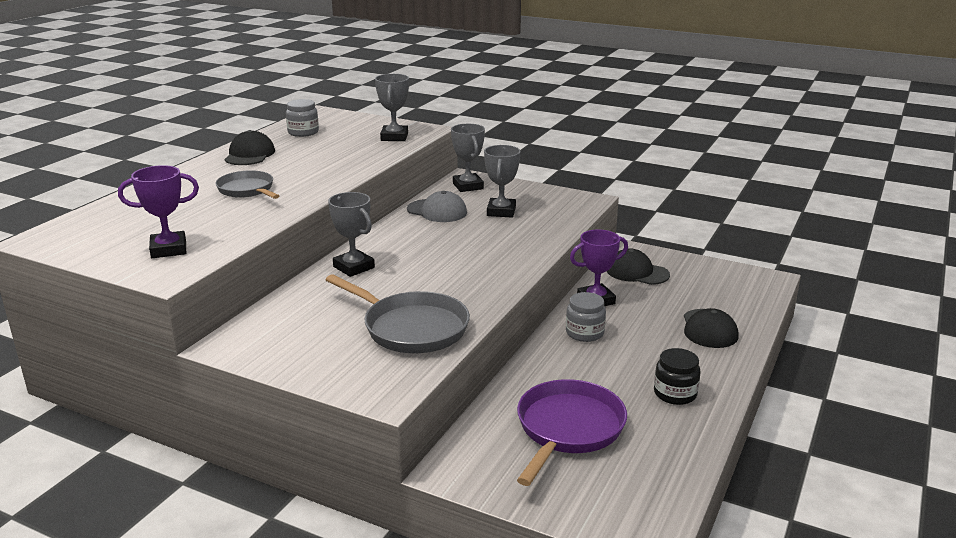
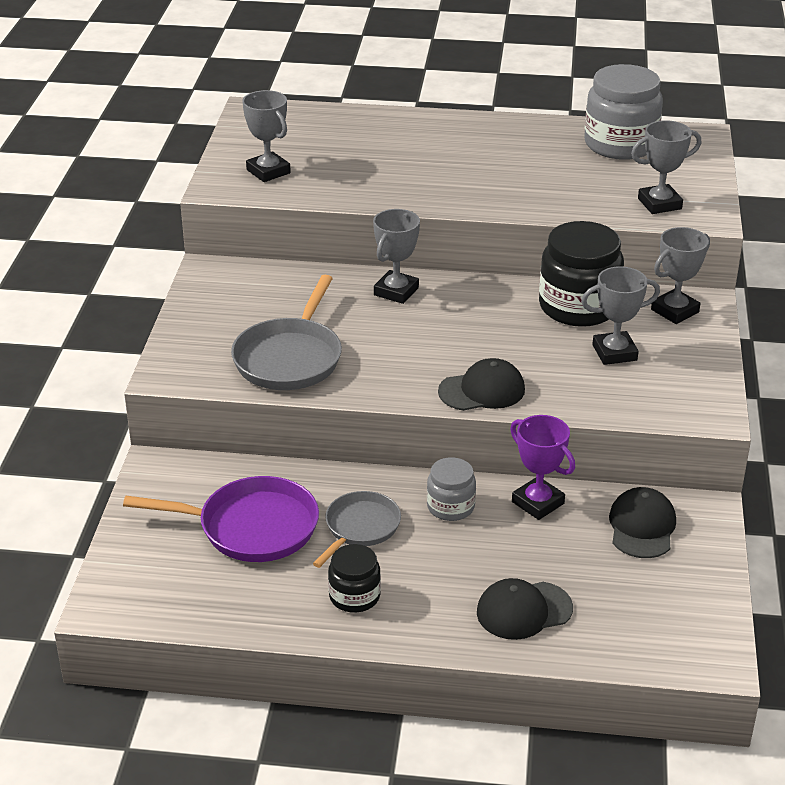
camera: 70 degrees right, 10 degrees up
(169, 249) = (268, 171): purple trophy -> grey trophy
(247, 190) = (426, 165): grey pan -> grey pan (360, 528)
(250, 154) = (523, 136): black cap -> black cap (482, 390)
(303, 132) = (620, 144): grey jar -> grey jar, size x1.85
(437, 211) = (578, 307): grey cap -> black jar

